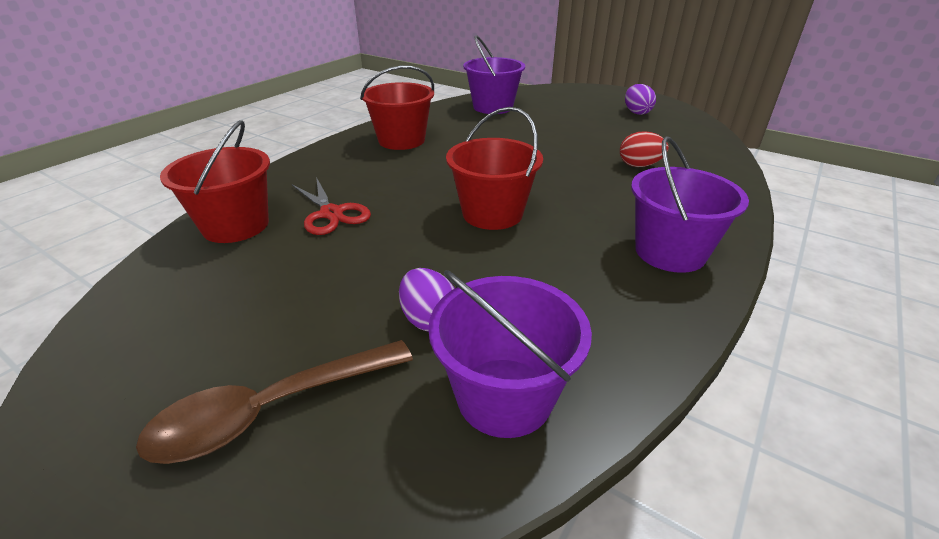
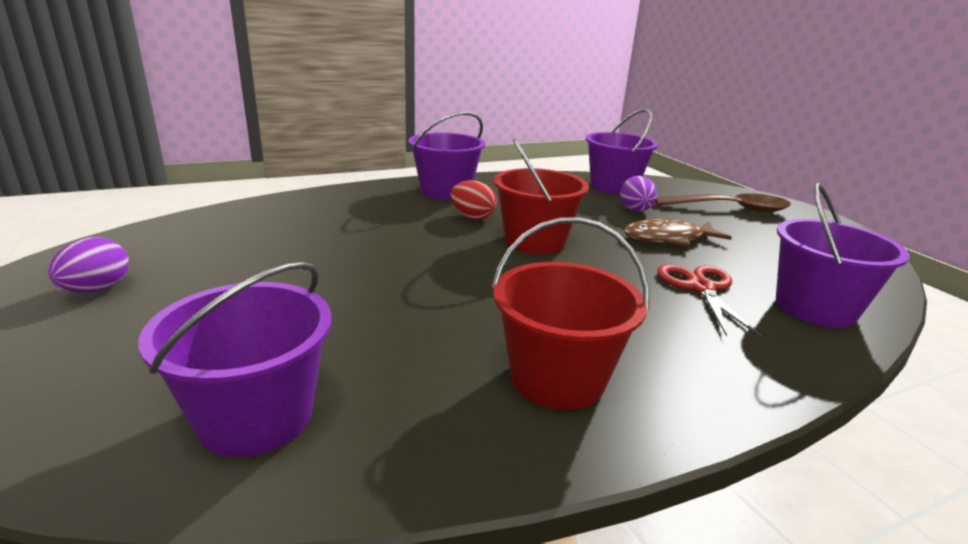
camera: 150 degrees left, 10 degrees down
(235, 225) = (815, 308): red bucket -> purple bucket
(369, 269) = (668, 239): none -> brown fish
(639, 165) = (321, 231): red egg -> red egg (472, 217)

